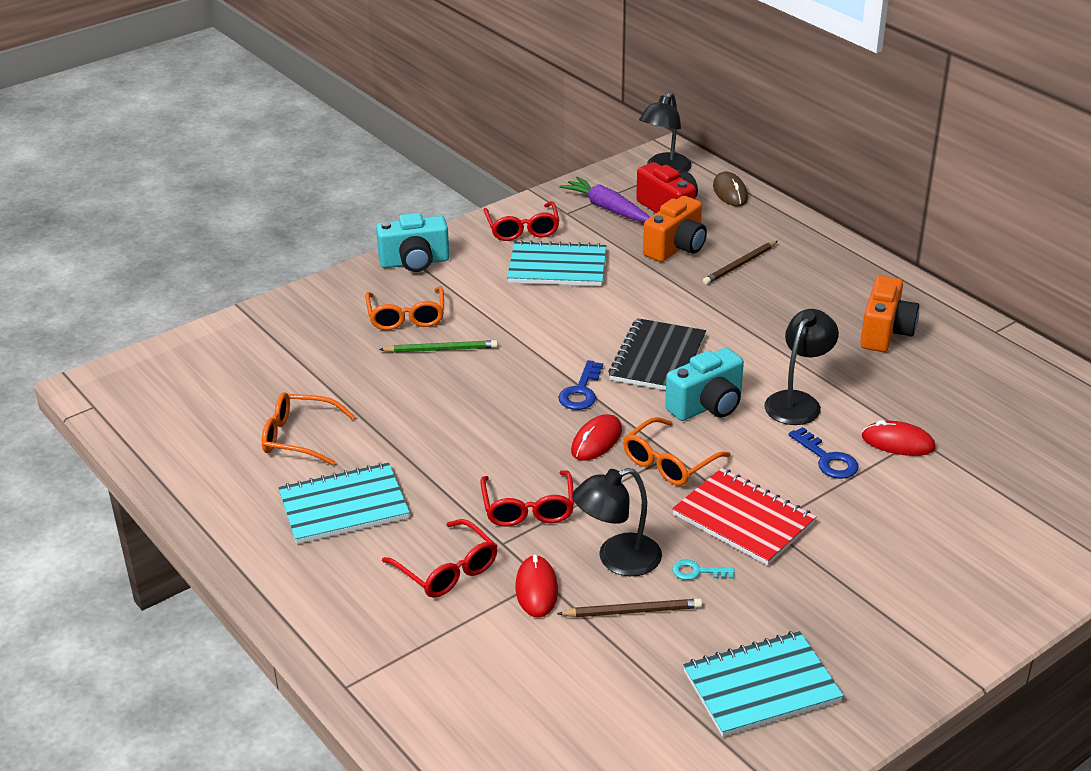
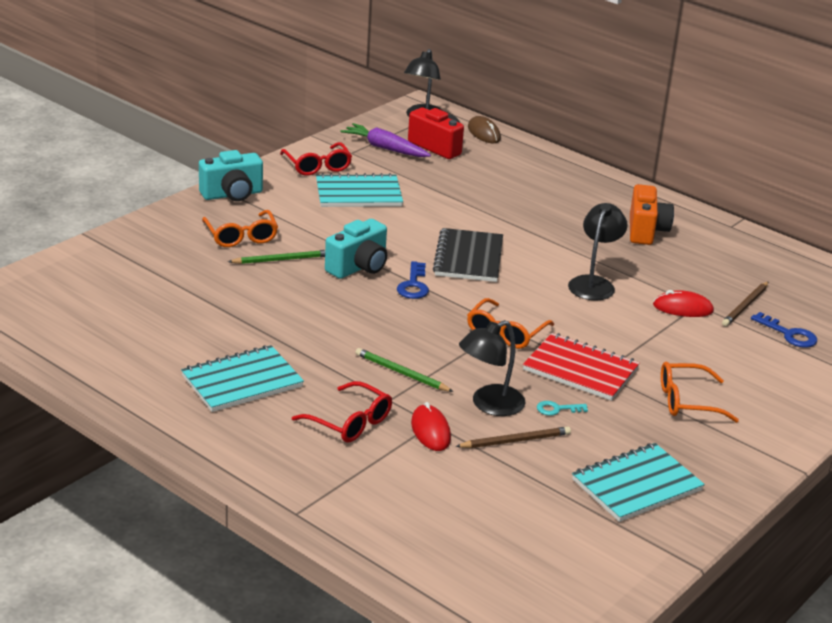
camera: 15 degrees left, 5 degrees down
(299, 437) = (181, 332): orange glasses -> orange glasses (687, 401)
(528, 508) = (401, 373): red glasses -> green pencil
(596, 441) = (440, 320): red mouse -> none
(676, 248) = (454, 175): orange camera -> none
(707, 406) = (522, 290): turquoise camera -> turquoise camera (359, 267)
(740, 265) = (511, 186): brown pencil -> brown pencil (745, 306)
(827, 459) = (632, 323): blue key -> blue key (789, 334)

